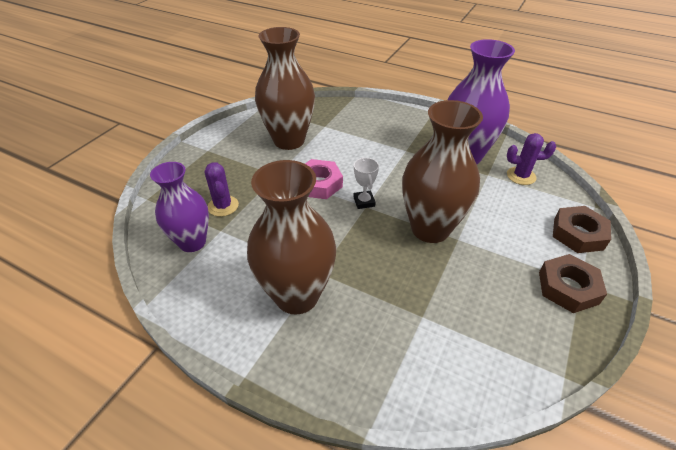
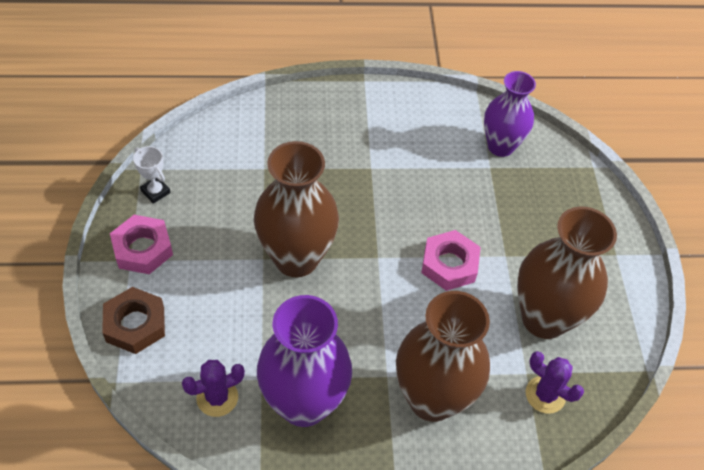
camera: 145 degrees right, 10 degrees up
(223, 206) = (515, 192): purple cactus -> purple cactus (545, 395)
(297, 295) = (373, 142): brown vase -> brown vase (432, 398)
(364, 202) = (384, 262): white trophy -> white trophy (155, 192)
(568, 287) = (142, 249): brown nut -> pink nut

